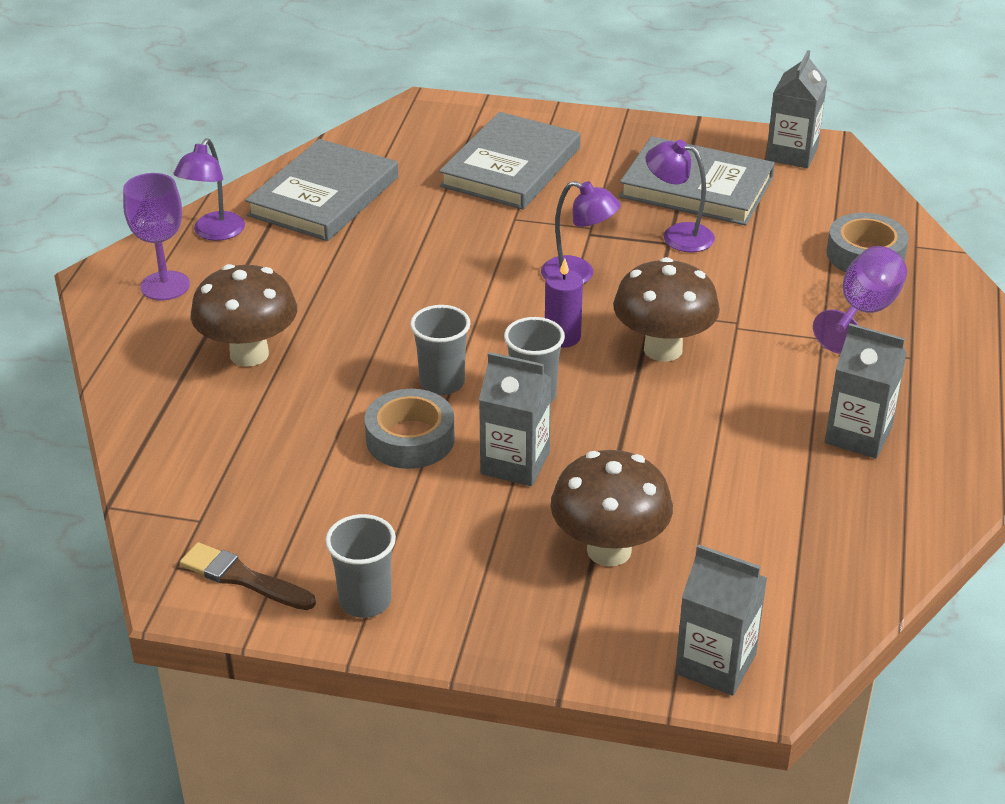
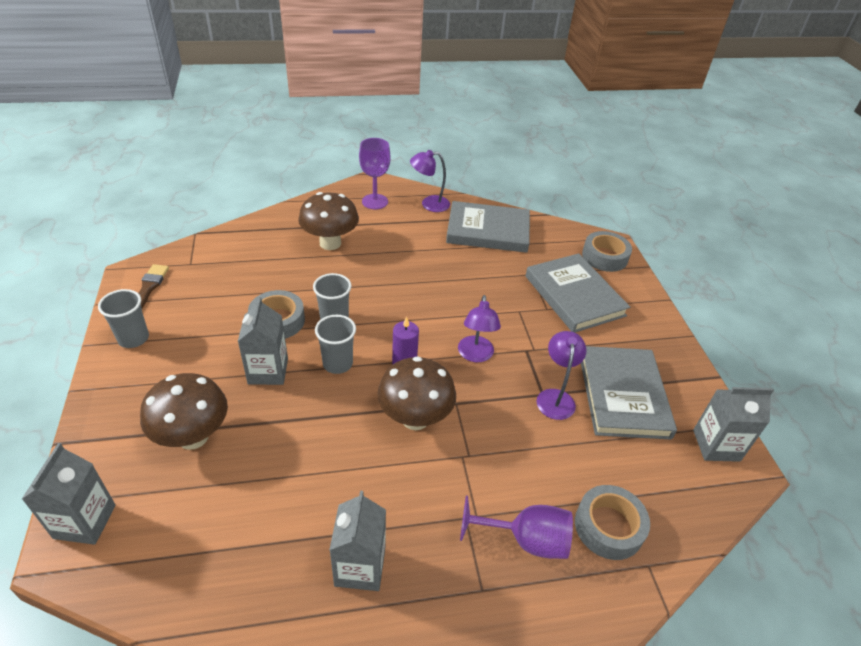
camera: 65 degrees right, 5 degrees up
(448, 119) = (604, 257): none -> grey tape
(511, 167) = (574, 296): grey book -> grey book turned 60 degrees clockwise

